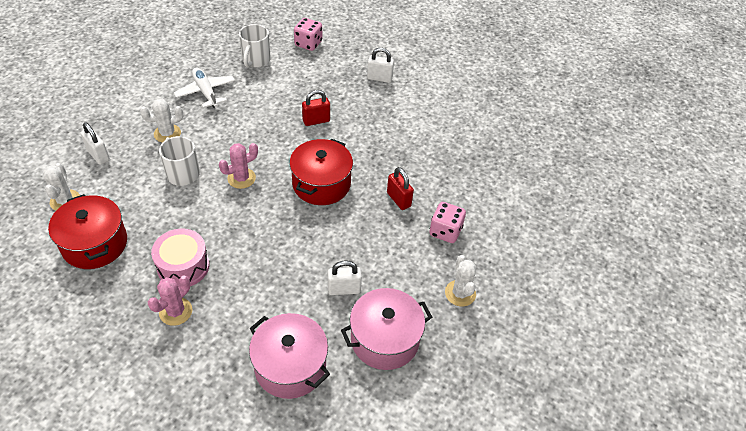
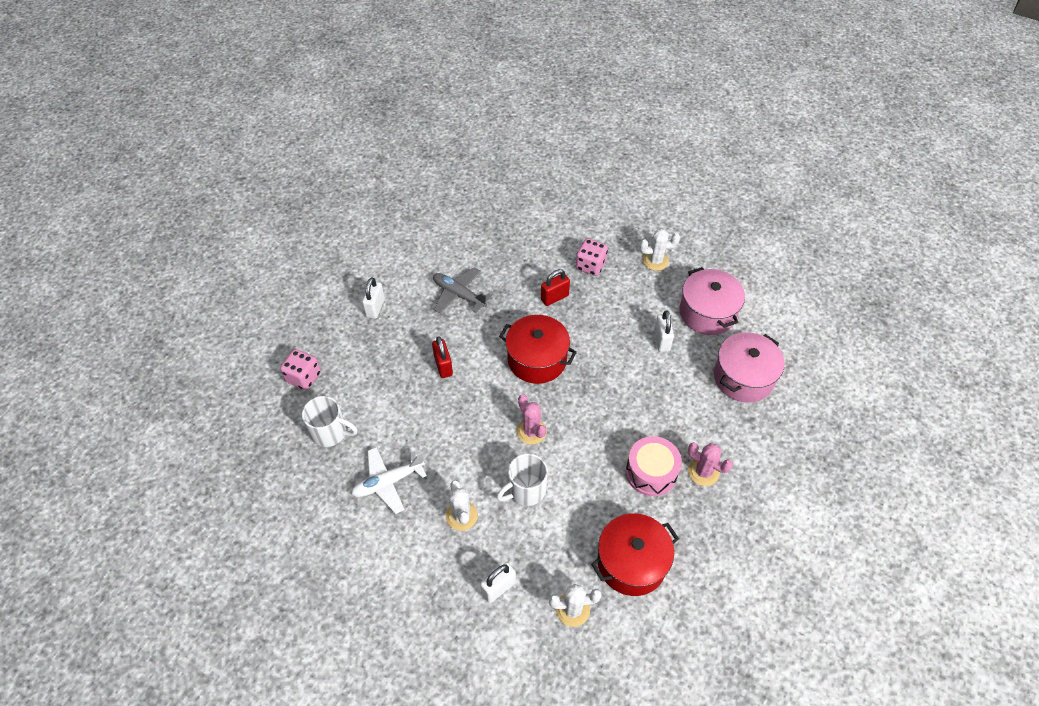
camera: 85 degrees left, 5 degrees up
(398, 130) = (459, 294): none -> grey plane

